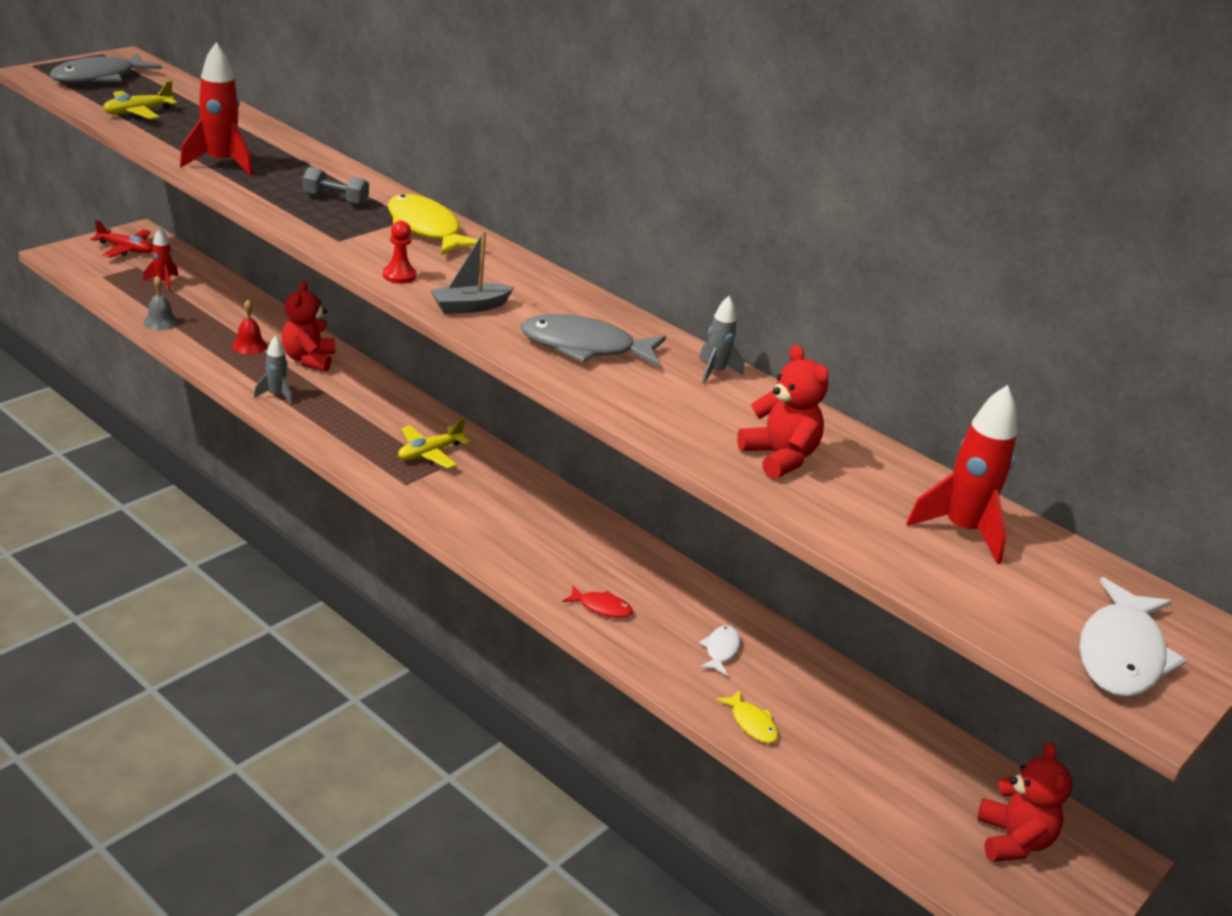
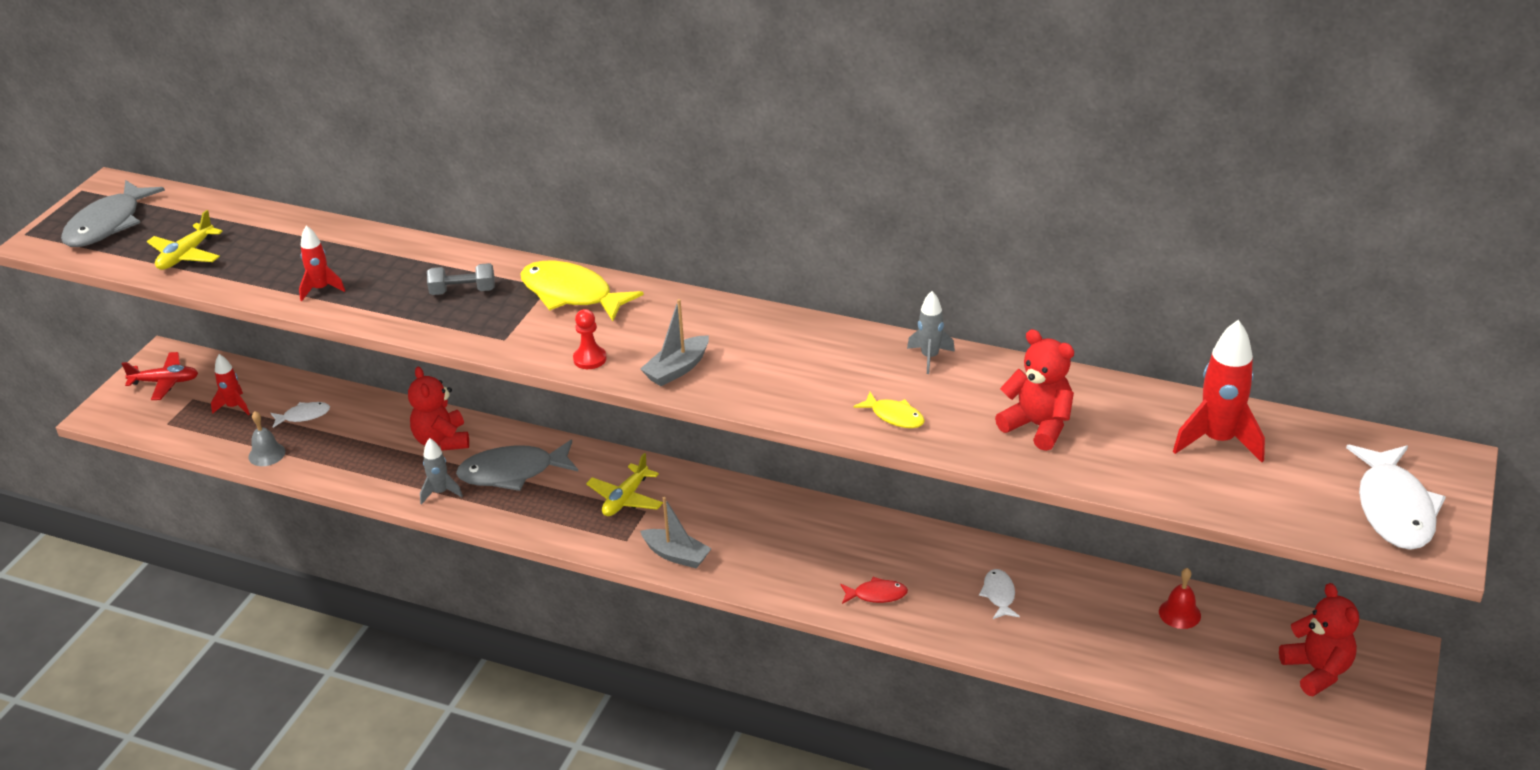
camera: 15 degrees left, 5 degrees up
(212, 306) = (304, 416): none -> white fish
(221, 163) = (321, 289): red rocket -> red rocket, size x0.58
(249, 345) = (374, 447): red bell -> red bell (1179, 613)
(441, 511) = (676, 555): none -> grey boat
(584, 347) = (805, 375): grey fish -> grey fish (512, 472)
(751, 723) = (1063, 653): yellow fish -> yellow fish (894, 416)

